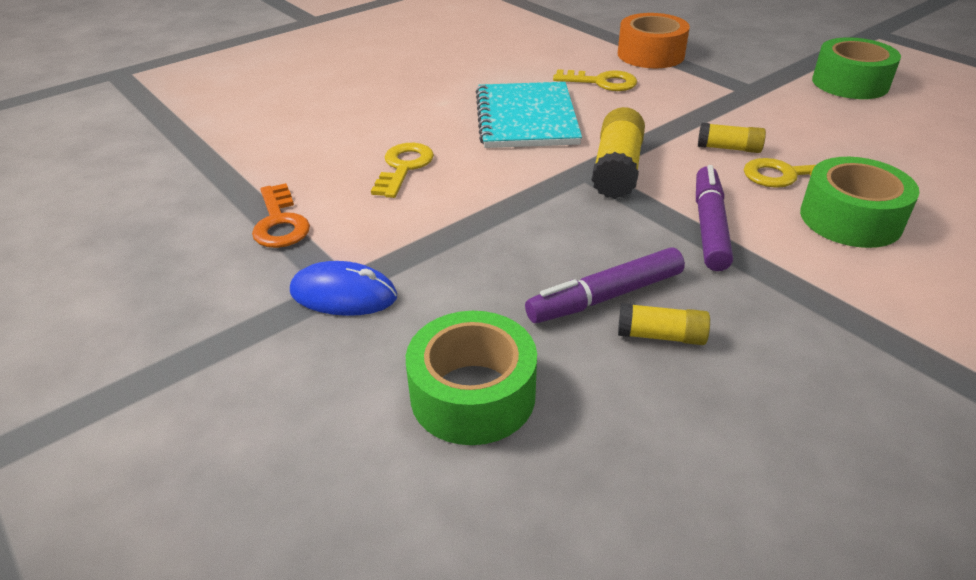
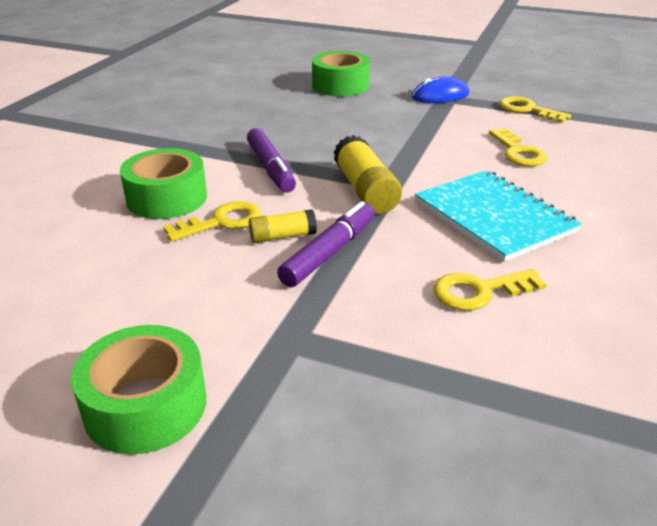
camera: 150 degrees right, 5 degrees down
(280, 223) = (527, 110): orange key -> yellow key
(605, 297) = (311, 122): purple marker -> purple marker (329, 253)
(650, 54) = (474, 379): orange tape -> none
(661, 336) = (272, 116): yellow glue stick -> none

